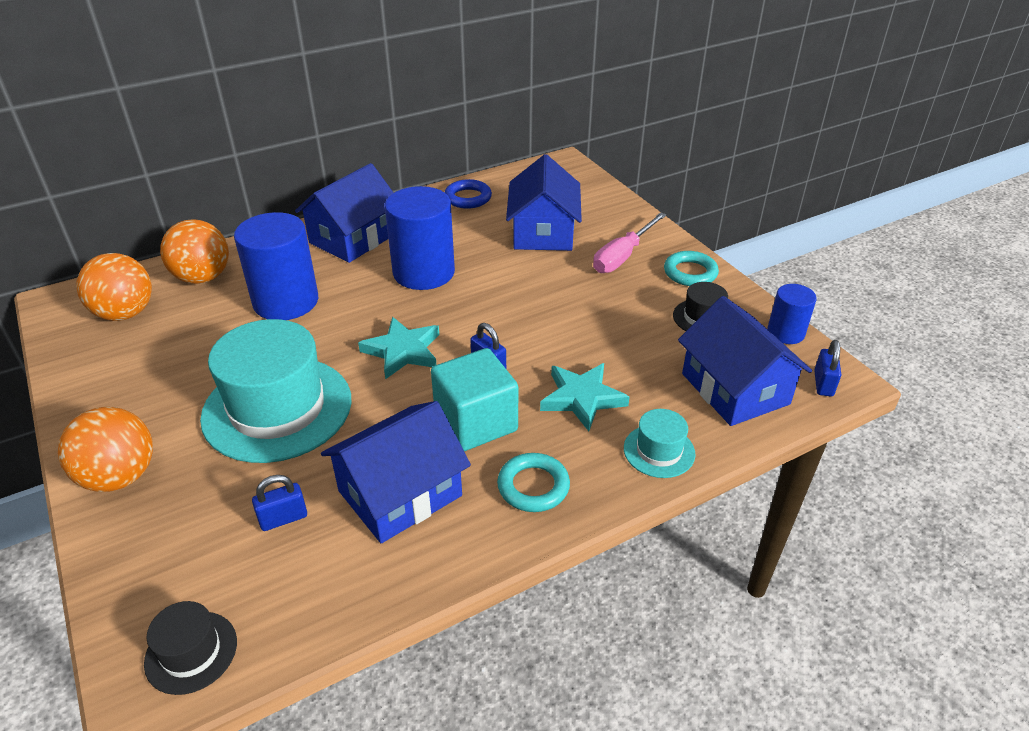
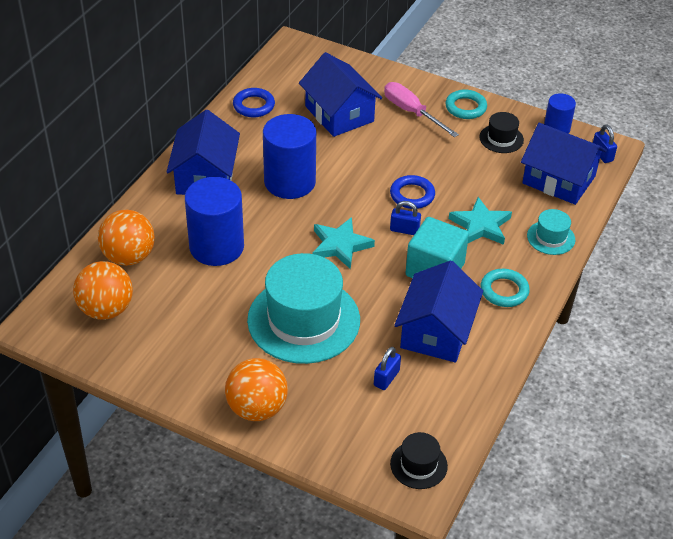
camera: 35 degrees left, 5 degrees up
(536, 334) = (412, 195): none -> blue ring
(622, 256) = (411, 112): pink screwdriver -> pink screwdriver turned 135 degrees clockwise

